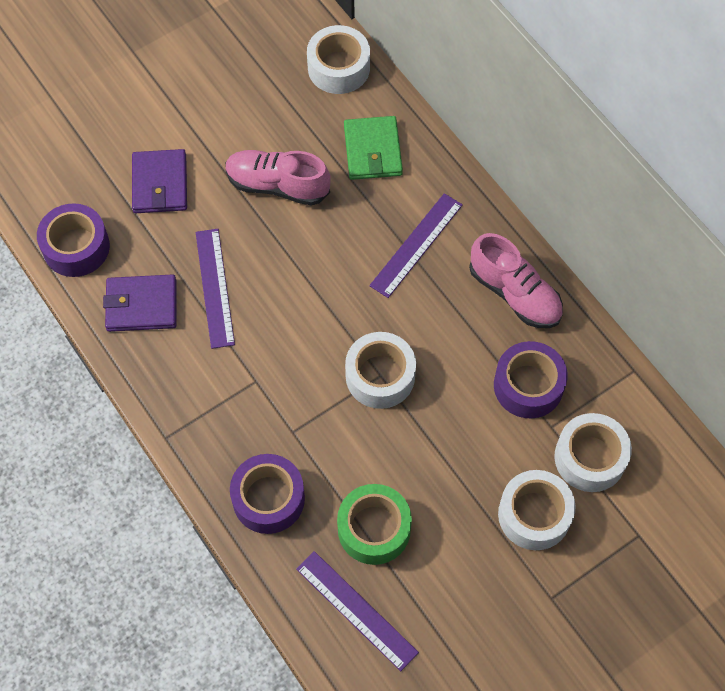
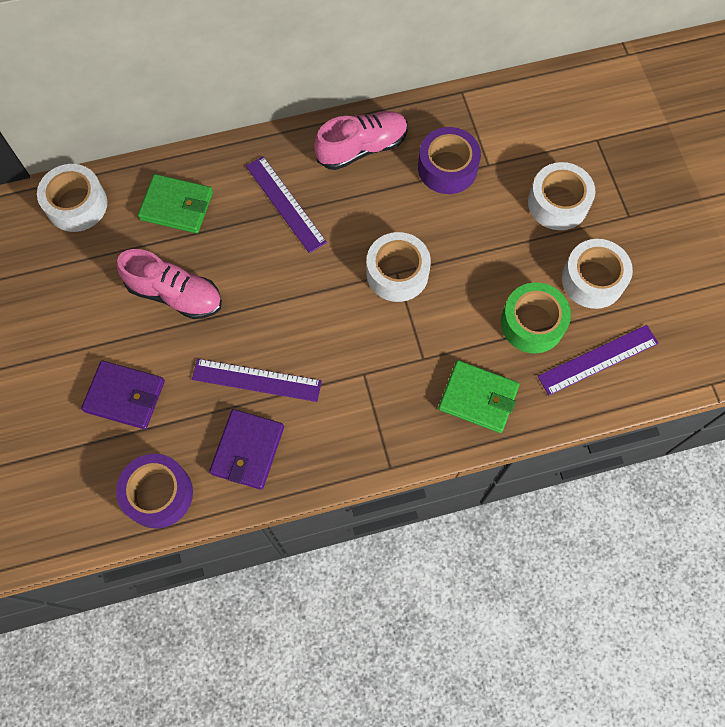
camera: 70 degrees left, 5 degrees up
(268, 498) = (478, 397): purple tape -> green wallet
(277, 185) = (175, 294): pink shoe -> pink shoe turned 105 degrees counterclockwise
(590, 458) = (523, 148): white tape -> white tape (592, 279)

